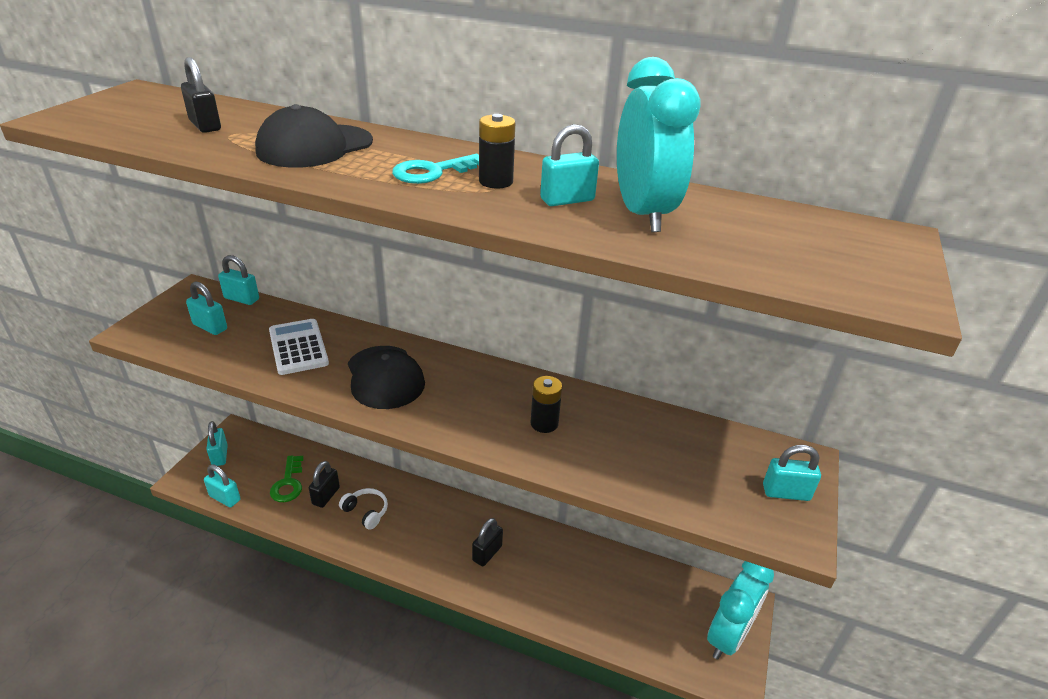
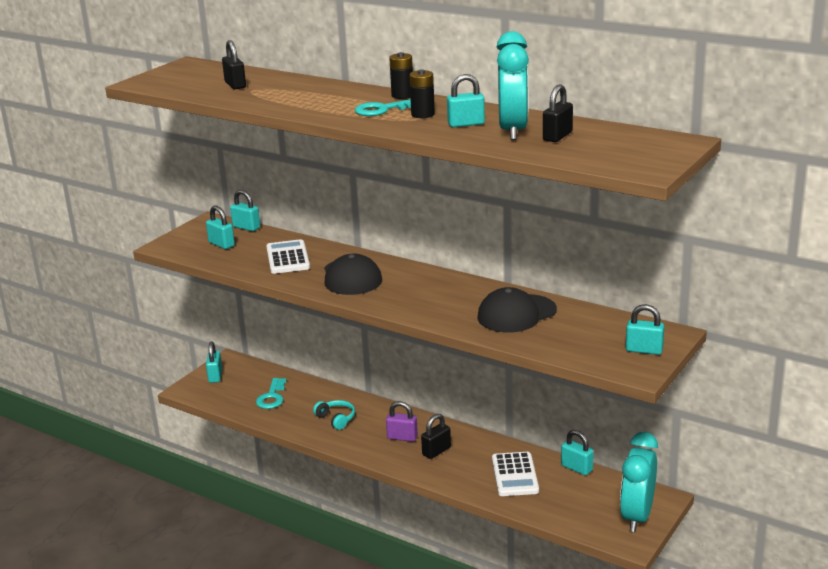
camera: 15 degrees right, 10 degrees down
(225, 498) = (218, 403): turquoise padlock -> turquoise padlock (576, 468)
(288, 483) = (272, 397): green key -> turquoise key
(315, 146) = (307, 96): black cap -> black cap (516, 314)
(326, 496) = (303, 407): black padlock -> black padlock (557, 136)
(366, 512) = (336, 419): white headphones -> turquoise headphones
(445, 534) = (402, 437): none -> purple padlock
(544, 423) = (469, 306): black battery -> black battery (402, 95)
(581, 583) = (514, 475): none -> white calculator
(728, 636) = (637, 516): turquoise clock -> turquoise clock turned 150 degrees clockwise

